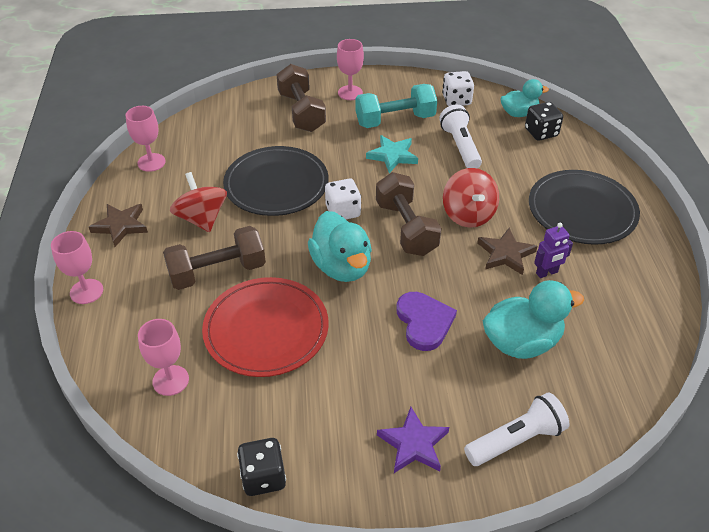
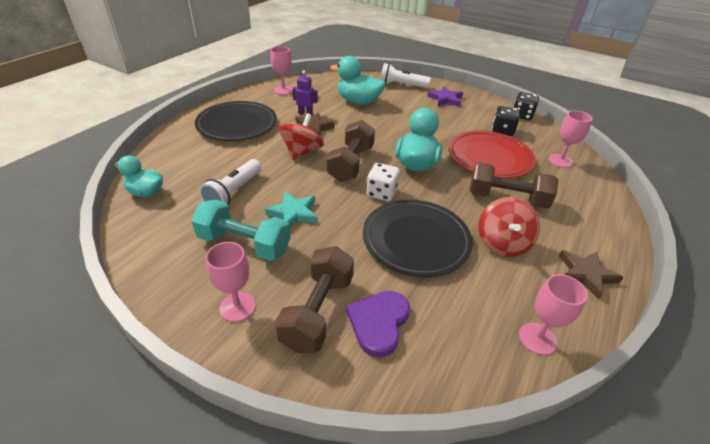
camera: 145 degrees left, 5 degrees down
(86, 291) = (620, 232): pink goblet -> pink goblet (283, 90)
(424, 322) = (396, 125): purple heart -> purple heart (379, 323)
(456, 100) = (163, 232): white dice -> none
(541, 132) = (164, 171): black dice -> black dice (502, 131)

